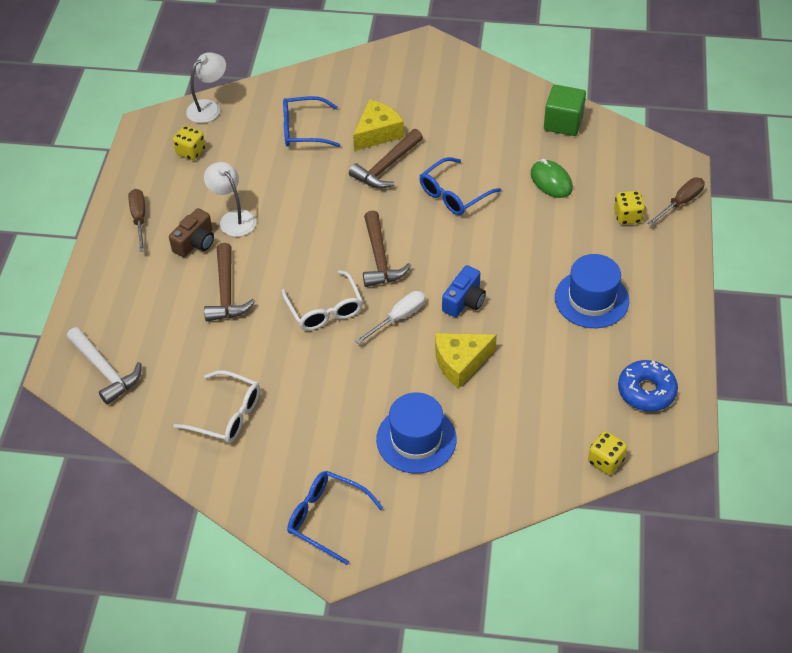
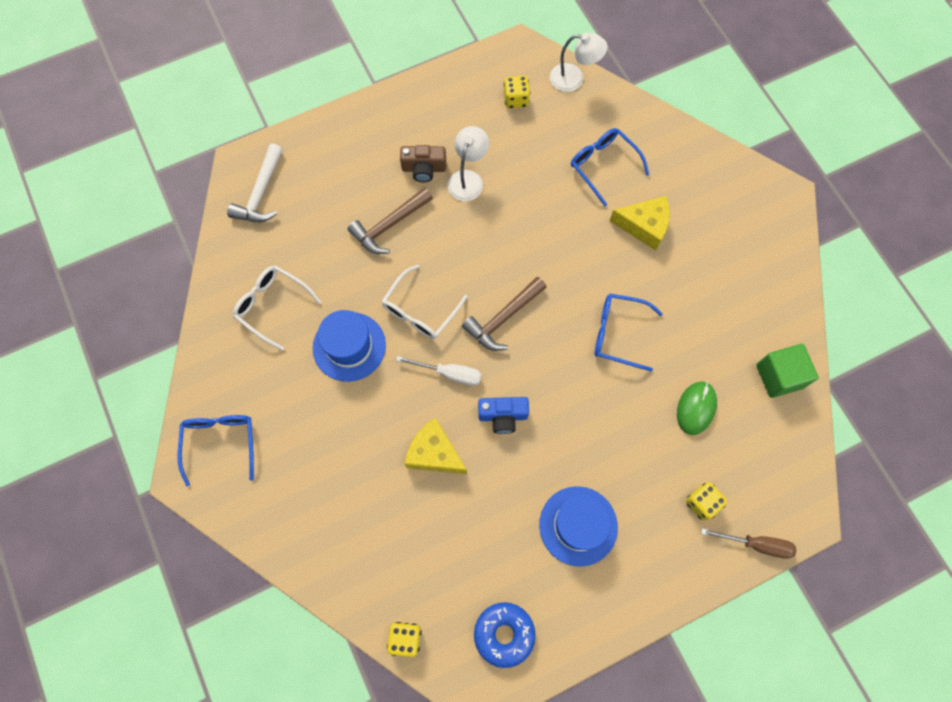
camera: 55 degrees right, 20 degrees up
(139, 219) = (420, 112): brown screwdriver -> none
(227, 415) = (272, 306): white glasses -> white glasses turned 135 degrees clockwise
(386, 167) = (610, 258): brown hammer -> none
(416, 439) = (334, 465): blue hat -> blue hat (349, 346)

